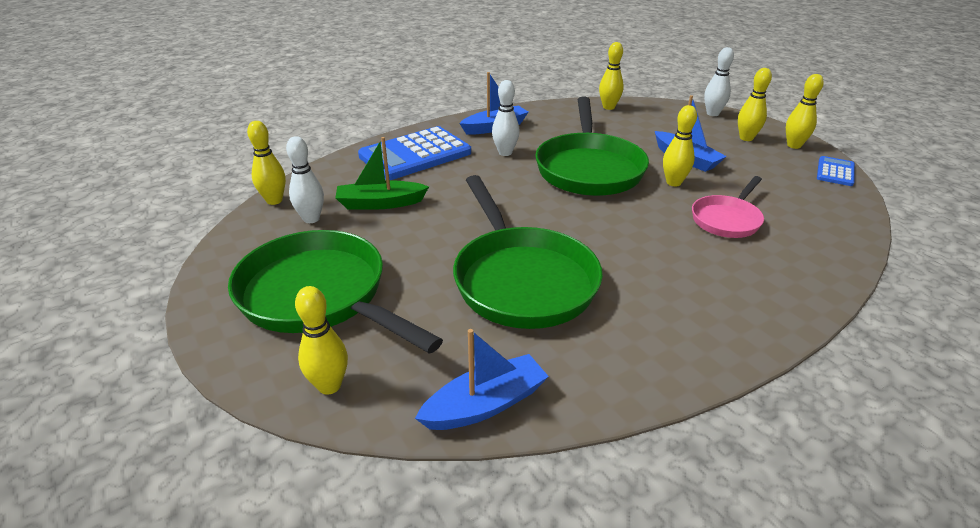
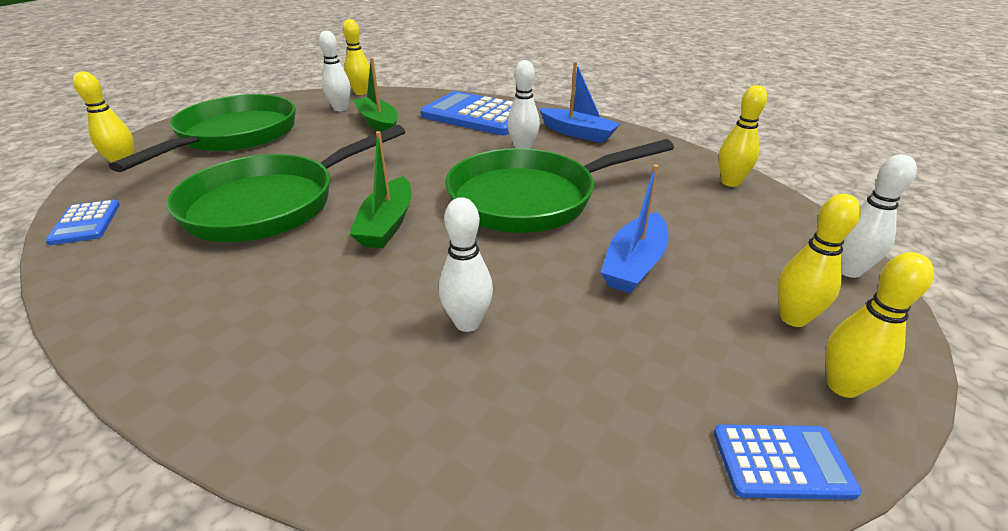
camera: 65 degrees right, 0 degrees up
(485, 404) = (86, 223): blue boat -> blue calculator
(593, 228) = (387, 224): none -> green boat
(673, 182) = (546, 263): yellow bowling pin -> none
(727, 219) = (467, 323): pink pan -> white bowling pin

